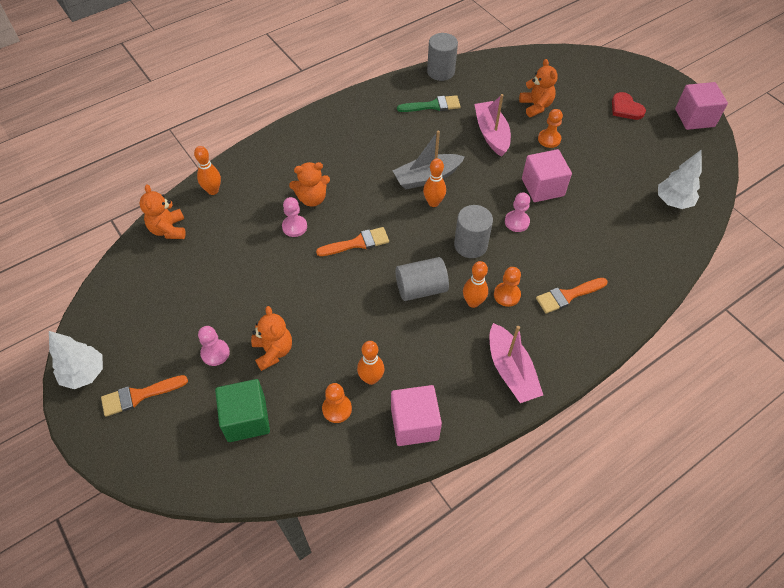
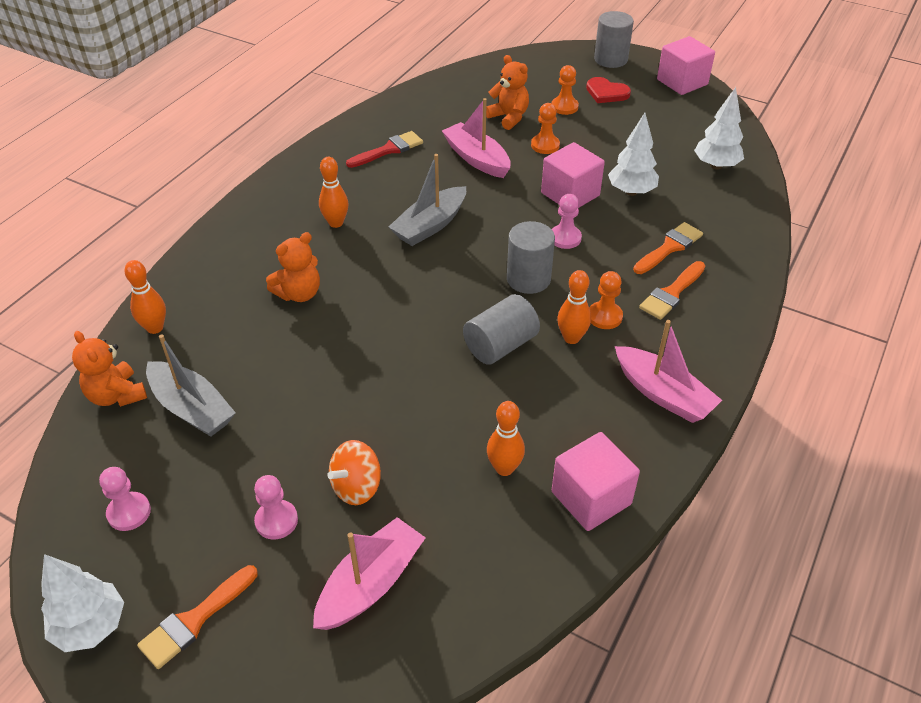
camera: 25 degrees left, 10 degrees down
(206, 256) = (192, 408): none -> grey boat
(246, 419) = (370, 584): green cube -> pink boat
(273, 351) = (356, 487): orange teddy bear -> orange spinning top
(294, 227) = (295, 332): pink pawn -> pink pawn (129, 512)
(337, 409) = (484, 521): orange pawn -> orange pawn (564, 107)
(357, 243) = (389, 323): orange brush -> orange brush (669, 247)
(433, 105) = (389, 150): green brush -> red brush
(433, 202) = (455, 249): orange bowling pin -> orange bowling pin (336, 223)
(440, 71) = (375, 113): grey cylinder -> grey cylinder (610, 59)
(590, 201) = (631, 191): none -> white tree

